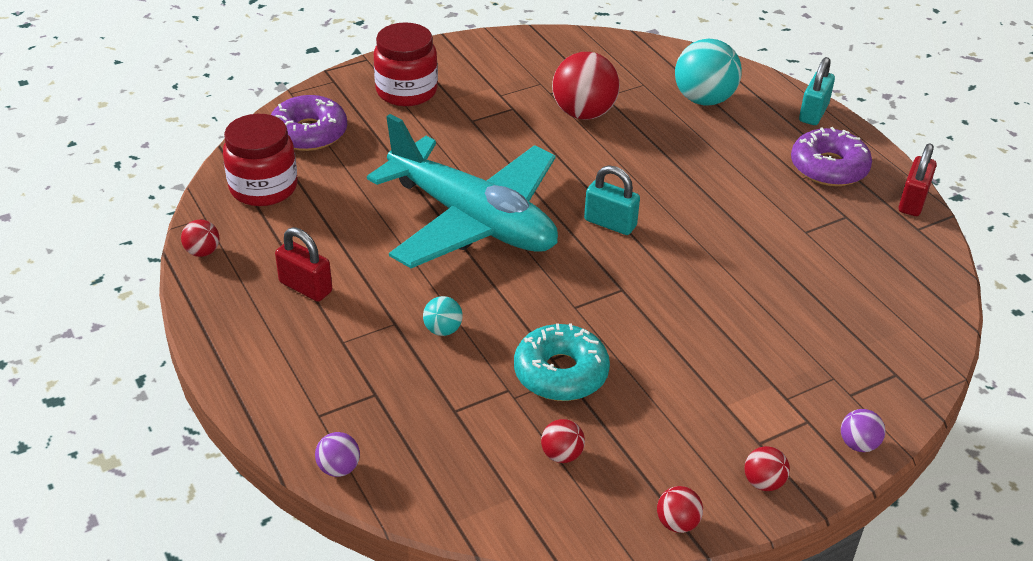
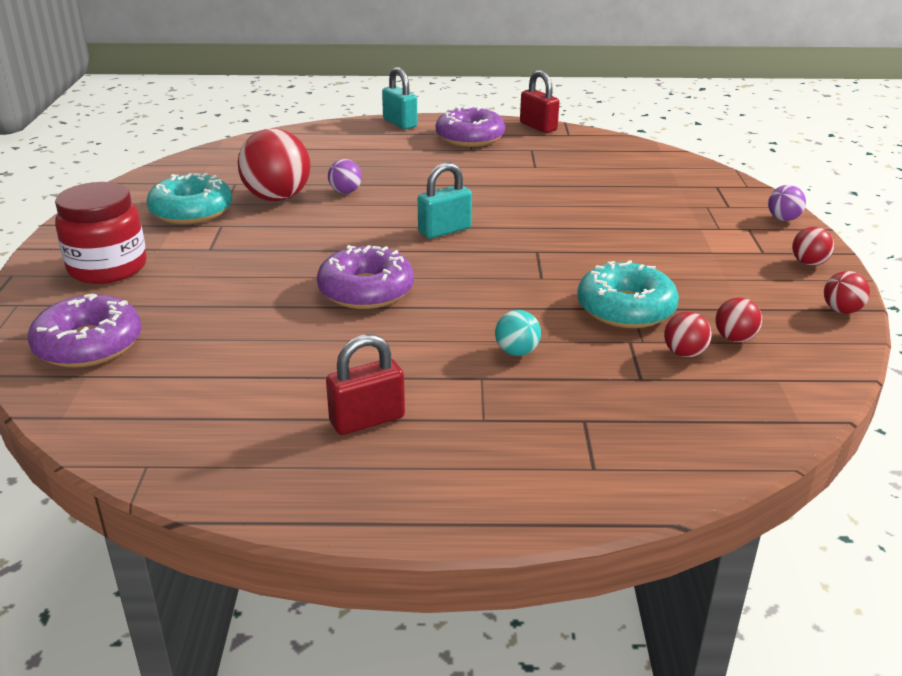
camera: 60 degrees left, 10 degrees down
(203, 252) = (215, 484): red ball -> red ball (684, 353)
(263, 187) = (147, 403): red jar -> none
(339, 468) = (688, 475): purple ball -> purple ball (345, 192)
(472, 220) = (366, 291): turquoise plane -> purple donut
(521, 84) = (191, 211): none -> turquoise donut
(704, 99) = (329, 150): turquoise ball -> none

